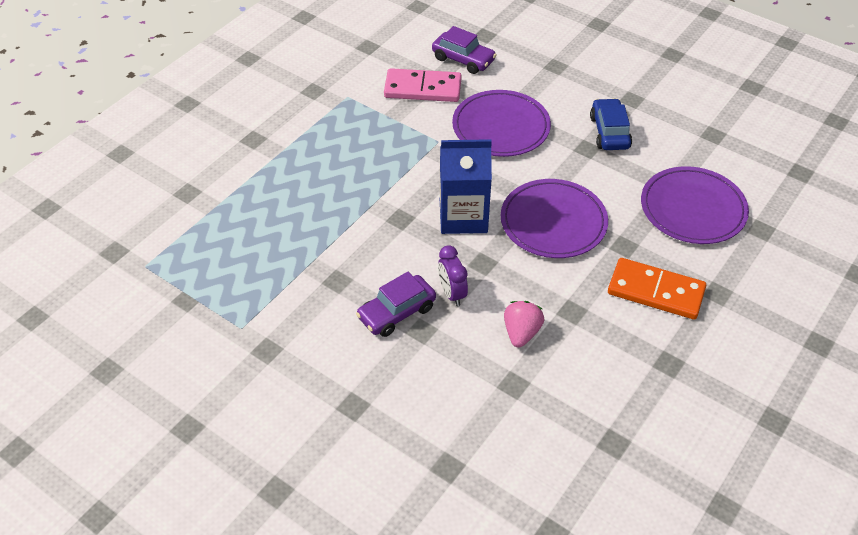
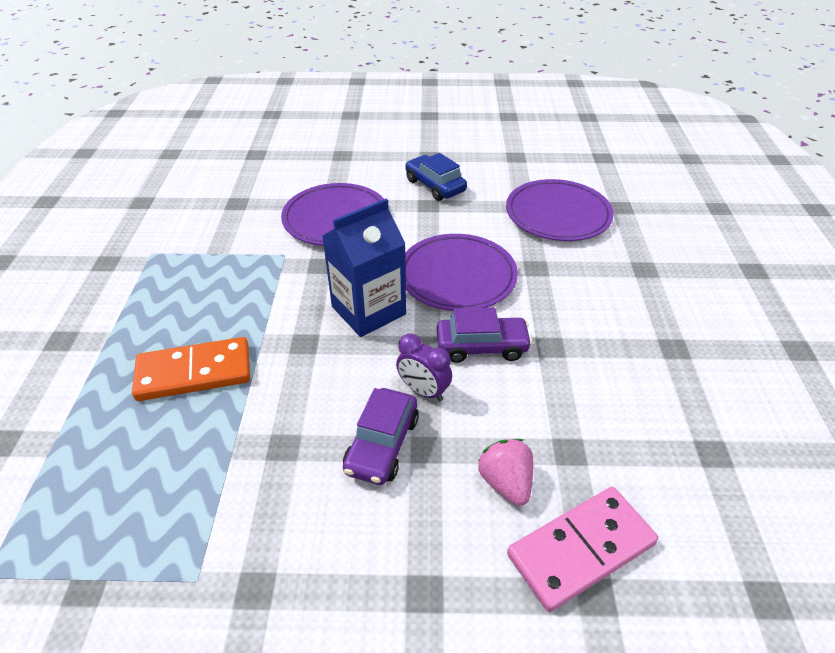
camera: 35 degrees left, 5 degrees down
(423, 88) = (230, 216): pink domino -> pink domino (580, 549)
(463, 59) = (251, 179): purple car -> purple car (482, 346)
(521, 333) = (526, 393): pink strawberry -> pink strawberry (506, 482)
(656, 291) = (599, 292): orange domino -> orange domino (194, 372)

